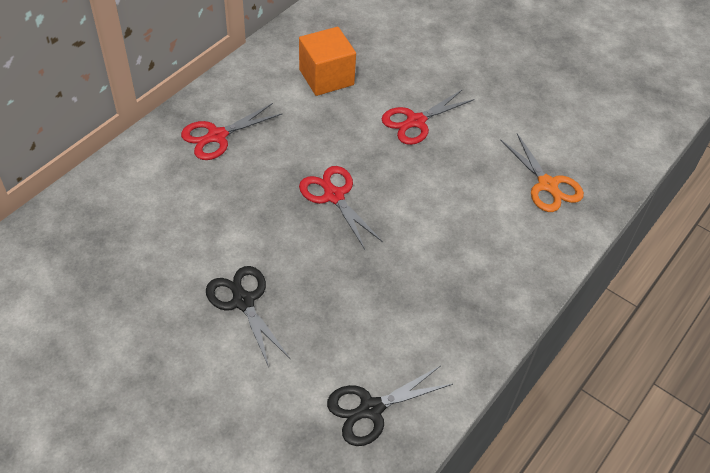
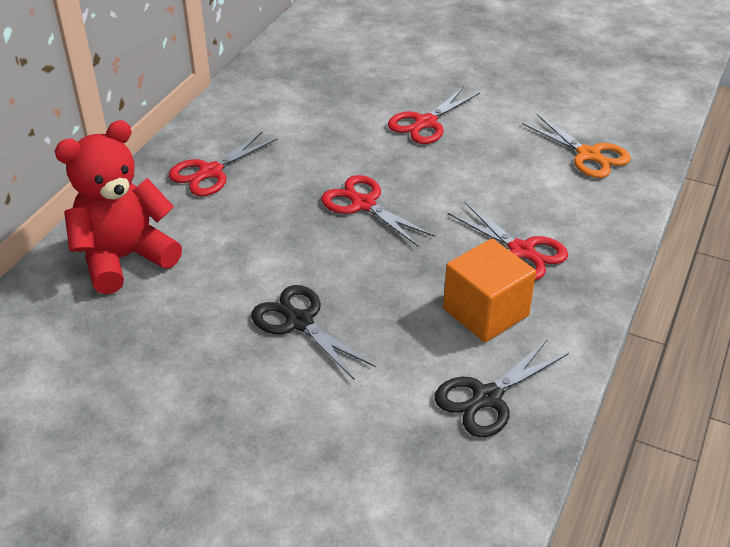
camera: 10 degrees left, 10 degrees down
(123, 208) = (124, 258): none -> red teddy bear
(326, 77) = (312, 100): orange cube -> orange cube (485, 312)
(451, 272) = (521, 251): none -> red scissors

